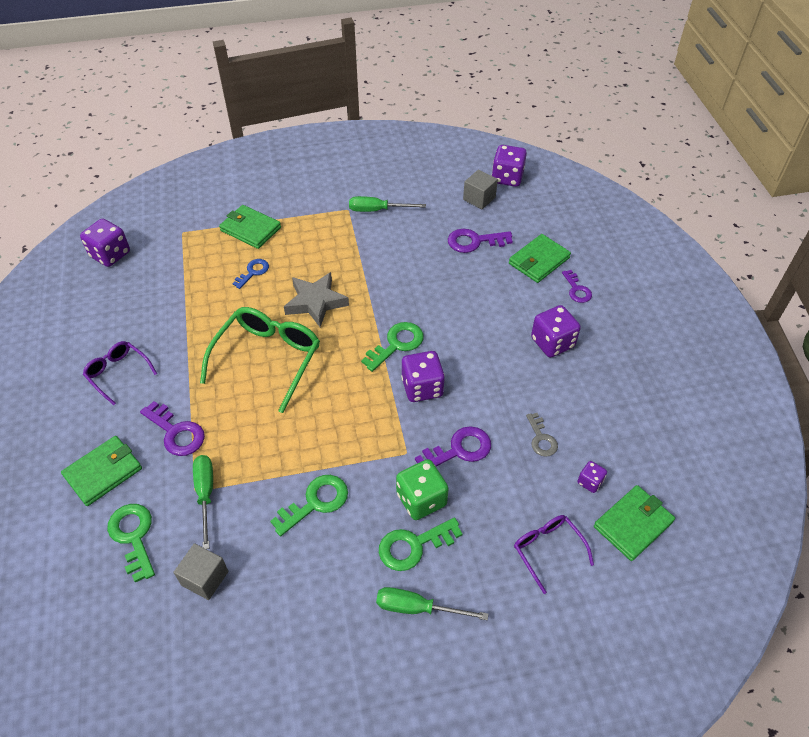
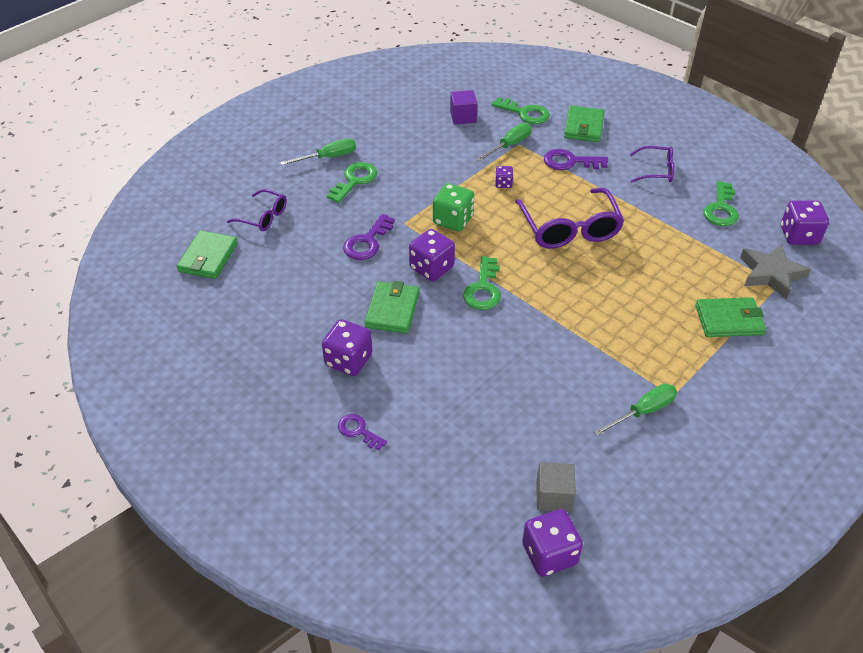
camera: 145 degrees right, 5 degrees down
(205, 494) = (509, 145): green screwdriver -> green screwdriver turned 90 degrees counterclockwise
(205, 578) = (463, 117): grey cube -> purple cube
(253, 272) = (670, 283): blue key -> none
(268, 358) = (569, 229): green glasses -> purple glasses
(315, 302) = (587, 287): grey star -> grey star (771, 274)
(316, 502) = (437, 172): green key -> green key (721, 209)
(421, 499) = (370, 203): green dice -> green dice (453, 220)
(474, 241) = (508, 430): purple key -> none
(539, 261) = (421, 445): green wallet -> green wallet (392, 310)
(541, 439) = (309, 278): grey key -> none
(590, 482) = (254, 268): purple dice -> purple dice (503, 183)

